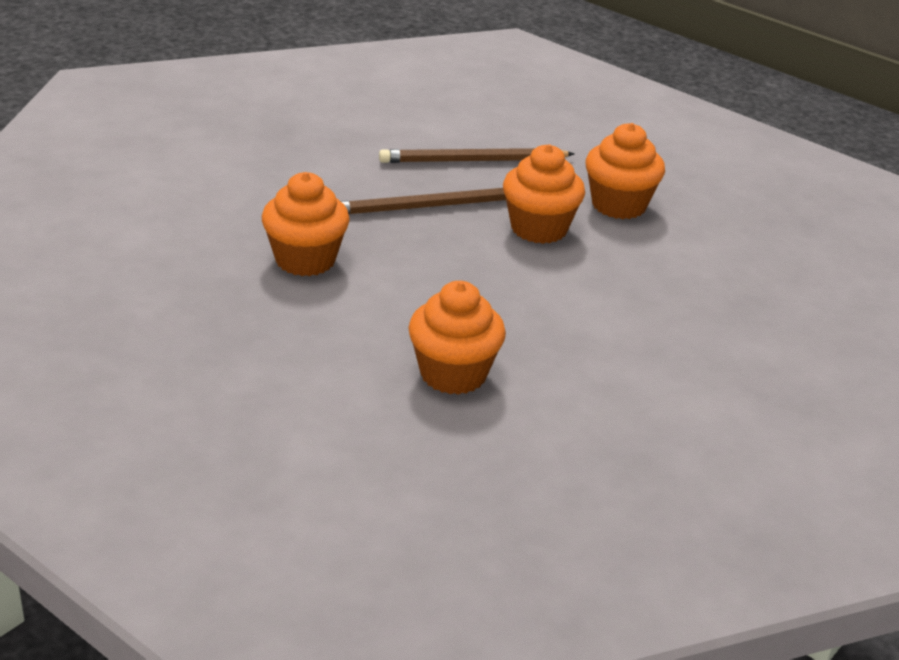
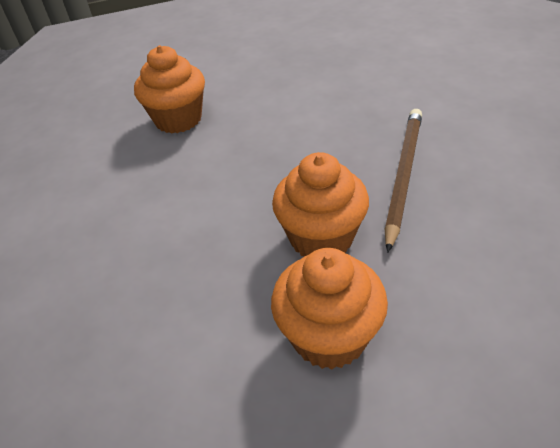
camera: 130 degrees right, 10 degrees up
(305, 260) = (355, 94): orange cupcake -> none
(472, 161) = (491, 243): brown pencil -> none

